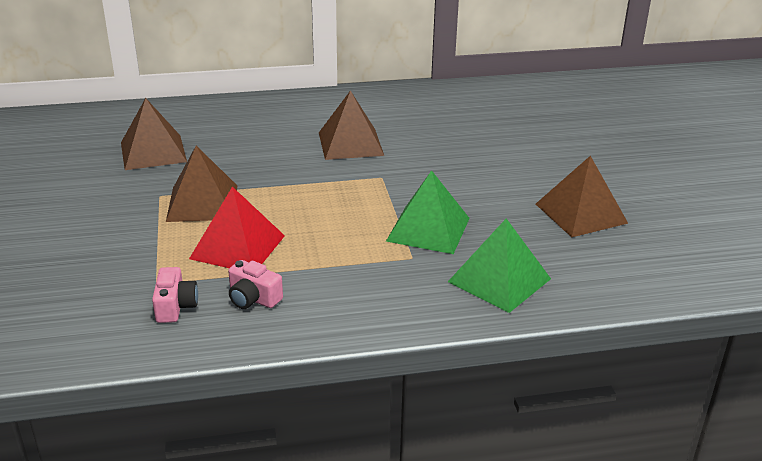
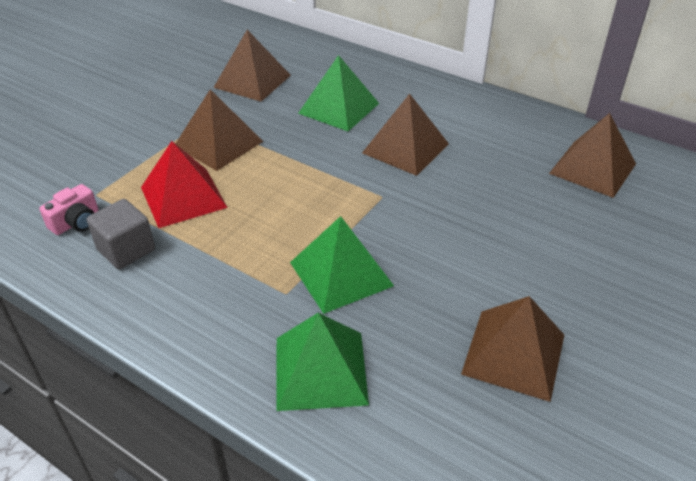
camera: 45 degrees right, 10 degrees up
(253, 298) = (126, 250): pink camera -> grey cube
(259, 140) = (339, 108): none -> green pyramid
(480, 105) = (592, 168): none -> brown pyramid

